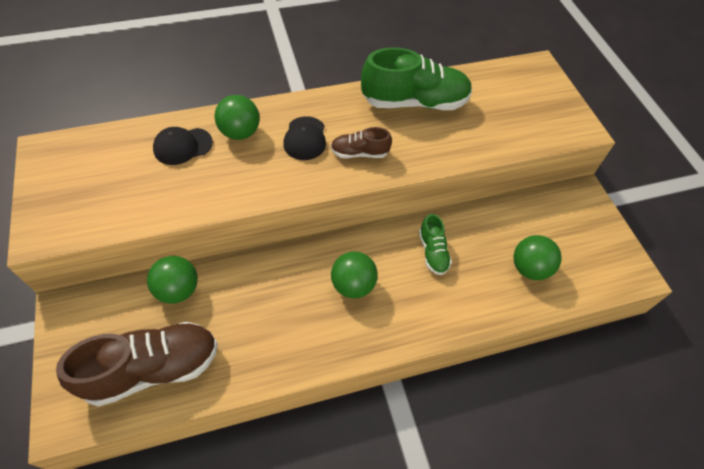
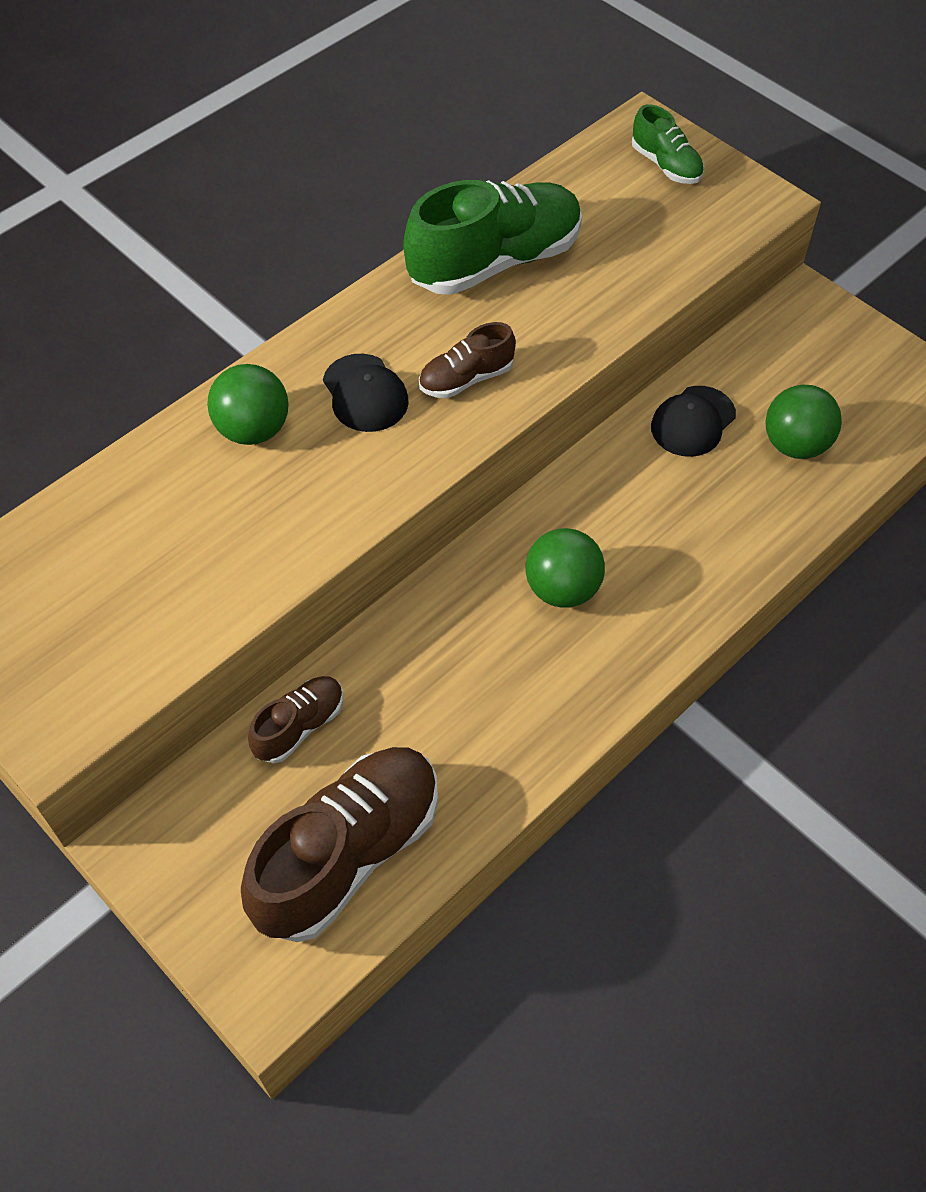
camera: 25 degrees left, 0 degrees up
(178, 290) = (299, 726): green ball -> brown shoe
(182, 146) = (175, 493): black cap -> black cap (693, 421)
(433, 252) = (646, 486): green shoe -> green shoe (666, 165)

